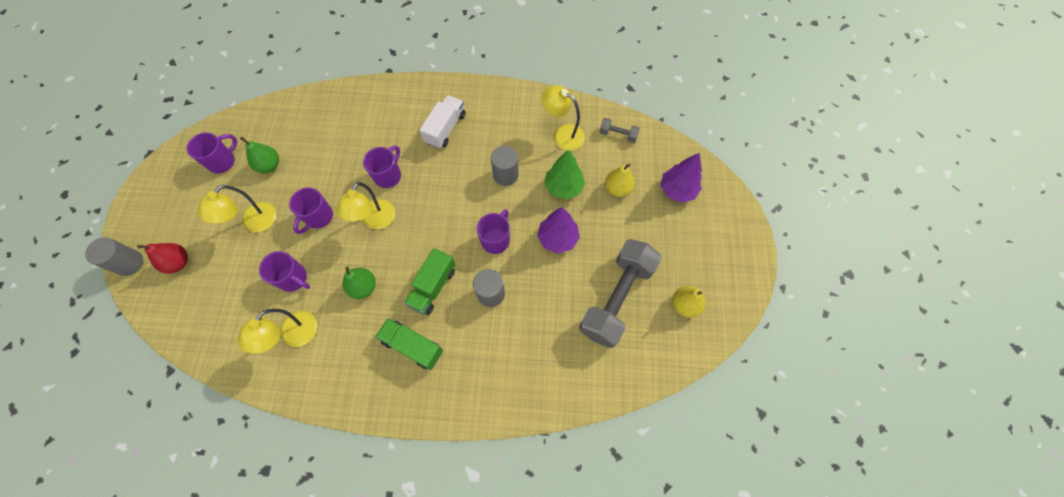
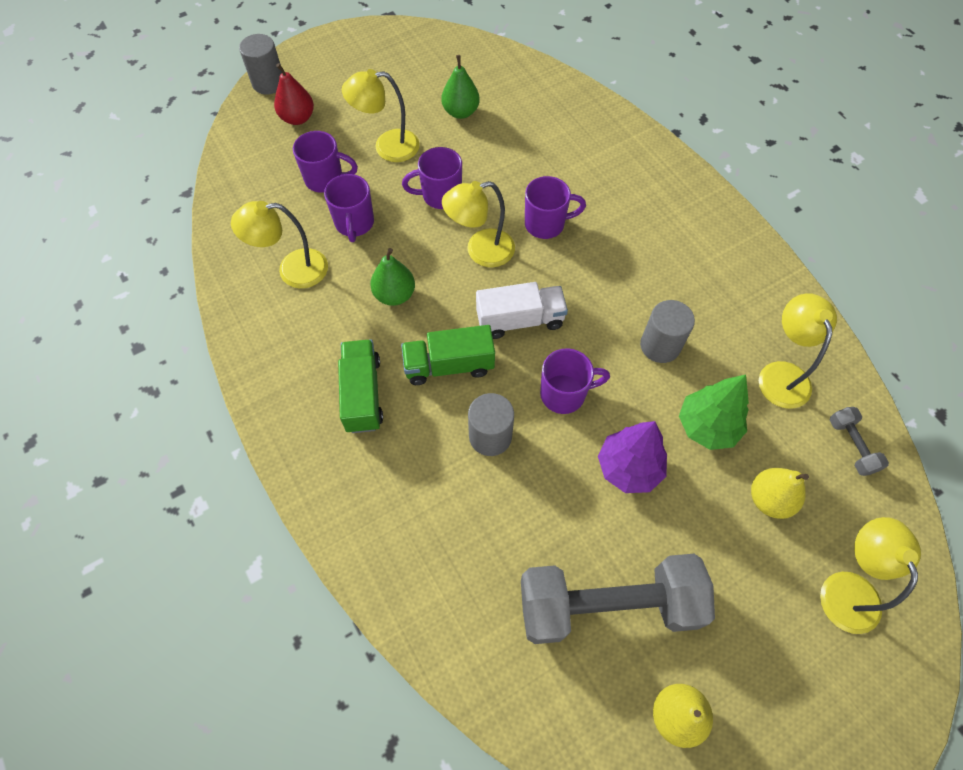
camera: 55 degrees right, 5 degrees down
(223, 161) = (431, 72): purple mug -> purple mug (325, 179)
(445, 128) = (659, 238): white truck -> white truck (520, 320)
(677, 190) = (846, 588): purple tree -> yellow lamp

